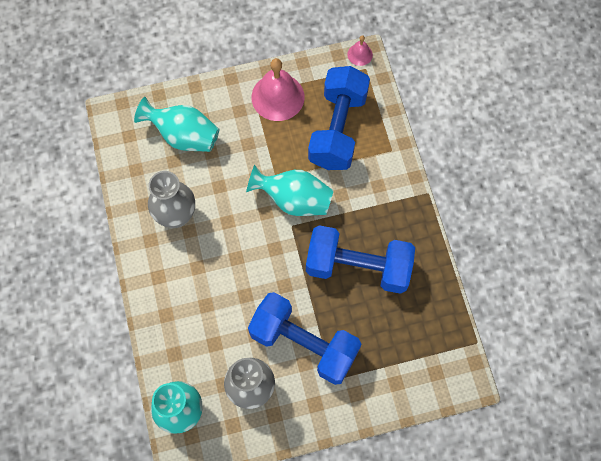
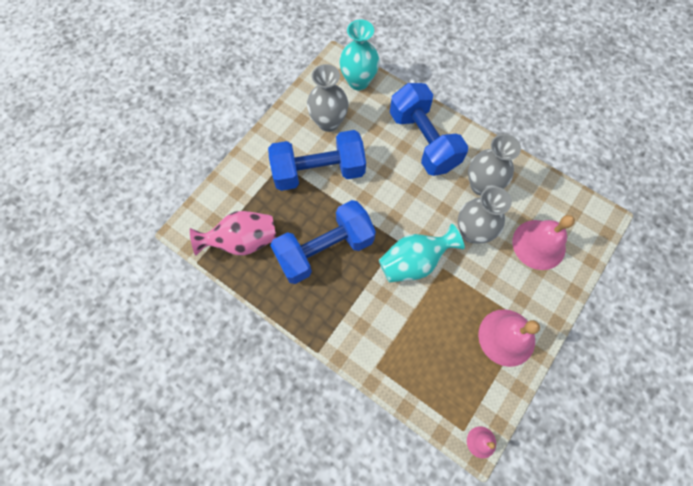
camera: 140 degrees right, 0 degrees up
(183, 136) = (539, 244): turquoise vase -> pink bell
(224, 185) = (472, 232): none -> grey vase
(338, 129) = (434, 349): blue dumbbell -> blue dumbbell (423, 141)
(423, 330) = (242, 241): none -> pink vase

